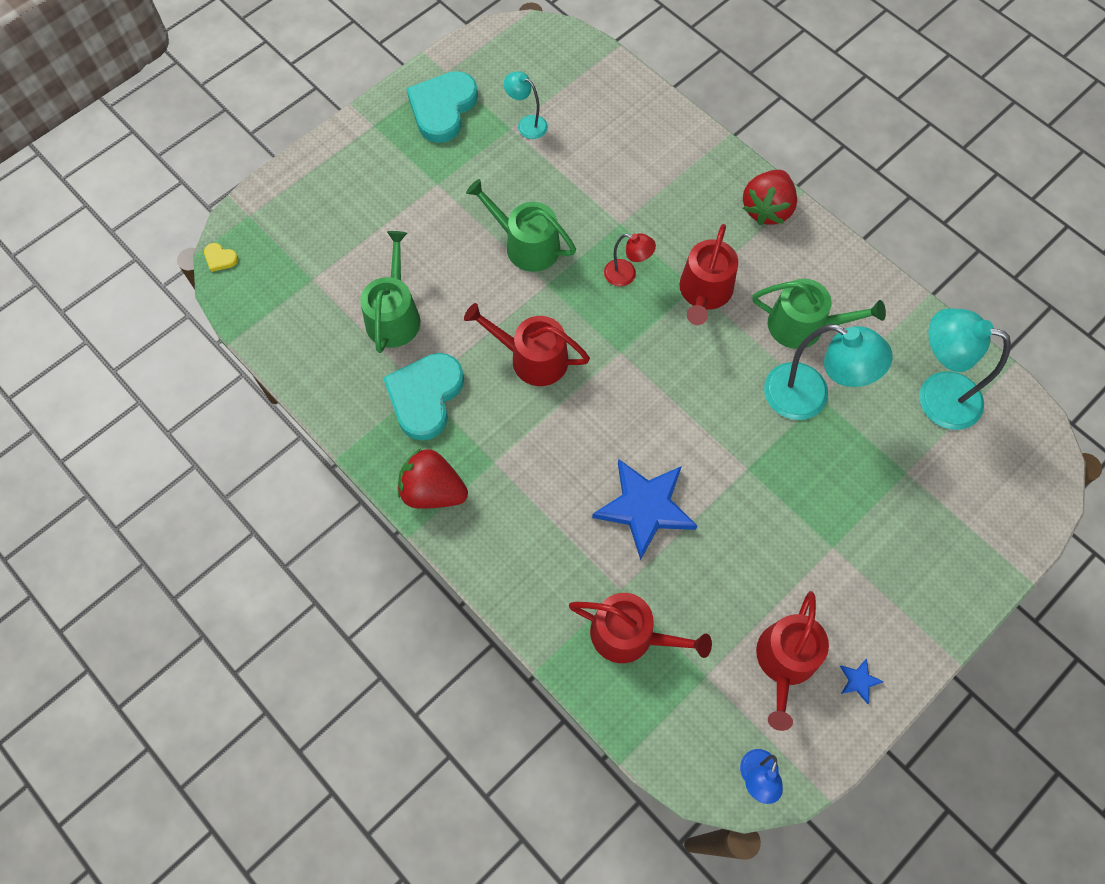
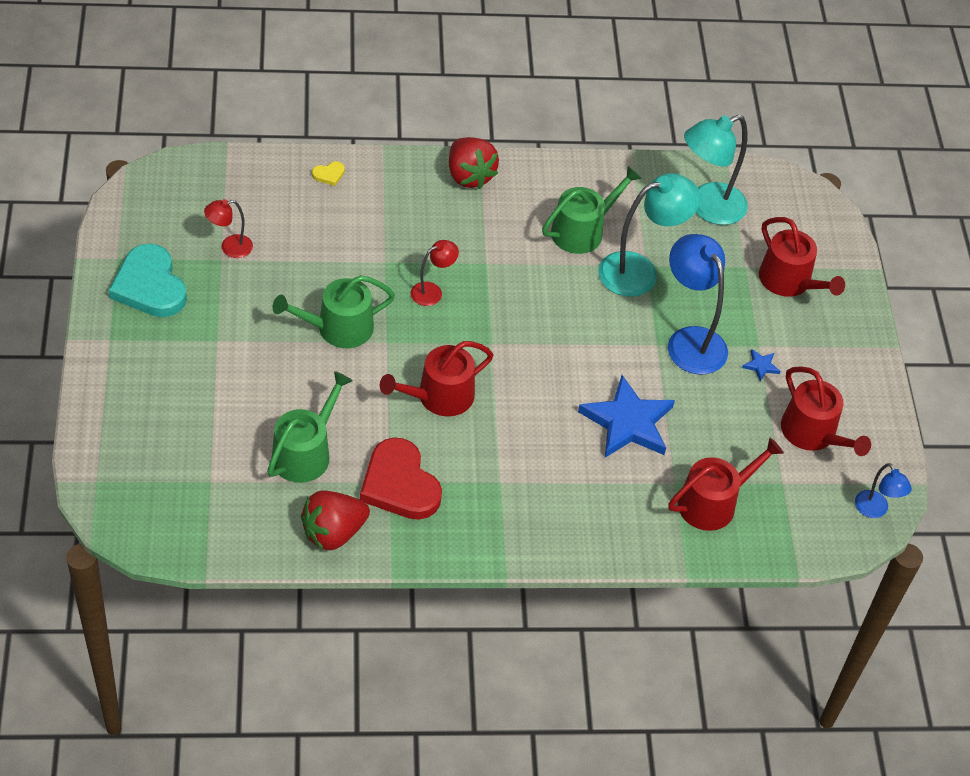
camera: 55 degrees left, 15 degrees down
(220, 258) = (116, 529): yellow heart -> yellow heart (329, 174)
(394, 315) = (305, 452): green watering can -> green watering can turned 75 degrees clockwise
(425, 396) = (399, 484): turquoise heart -> red heart
(433, 491) = (484, 536): red strawberry -> red strawberry (333, 533)
(527, 124) = (230, 248): turquoise lamp -> red lamp
(704, 292) = (497, 261): red watering can -> red watering can (789, 282)
(779, 490) = (690, 340): none -> blue lamp
(859, 681) = (861, 406): blue star -> blue star (761, 366)

